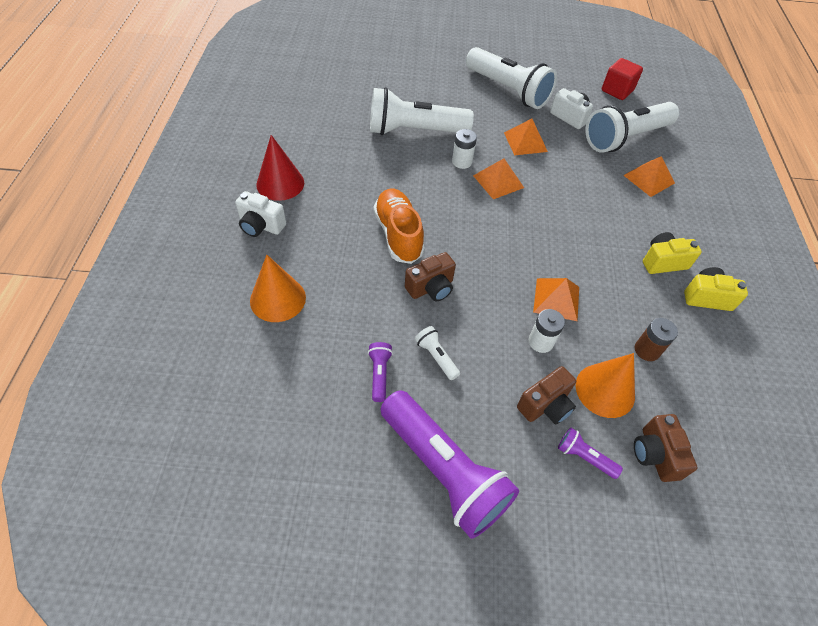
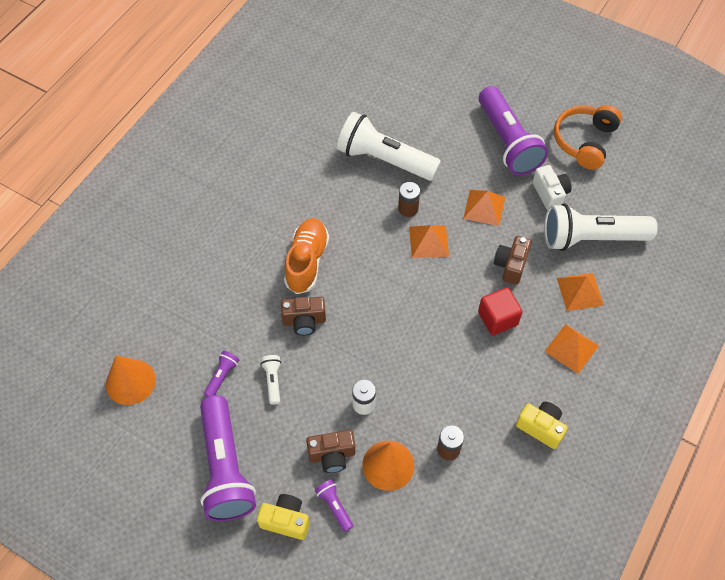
camera: 30 degrees right, 5 degrees up
(261, 226) = (201, 212): white camera -> none
(278, 299) = (181, 283): orange cone -> orange cone (130, 382)
(280, 183) = (236, 175): red cone -> none
(462, 162) = (408, 208): white battery -> brown battery
(508, 90) = (507, 142): white flashlight -> purple flashlight
(556, 299) = (403, 373): orange pyramid -> orange pyramid (571, 348)
(566, 74) = (584, 141): none -> orange headphones
(617, 91) = (626, 179): red cube -> red cube (497, 318)
(655, 454) = (391, 530): brown camera -> brown camera (511, 265)
(663, 262) = (526, 379): yellow camera -> yellow camera (286, 520)

